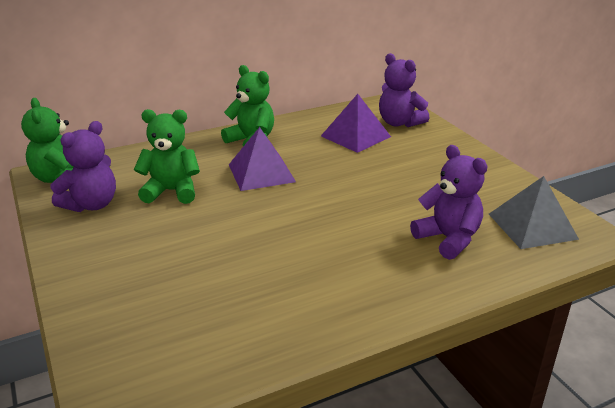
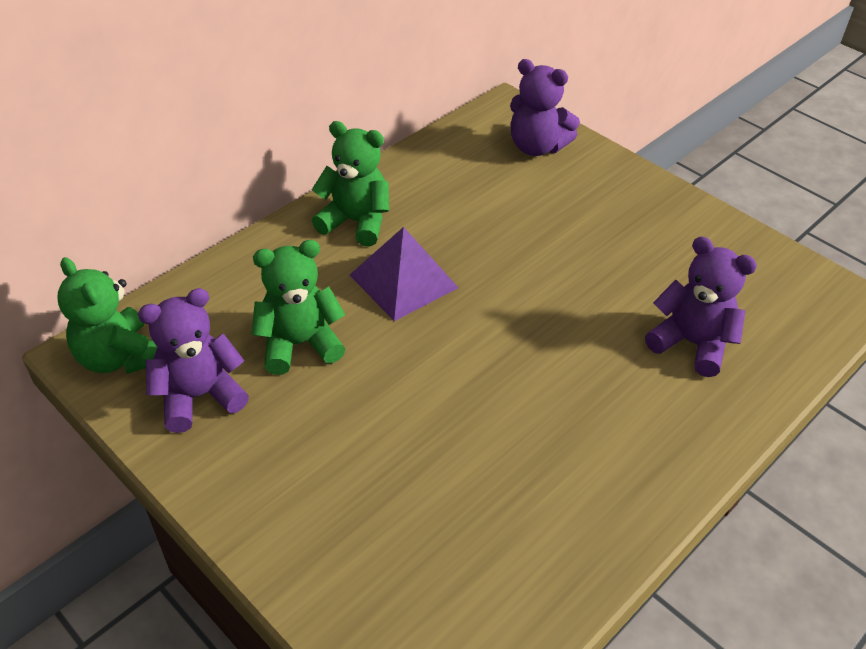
camera: 20 degrees left, 15 degrees up
(91, 205) = (199, 396): purple teddy bear -> purple teddy bear turned 135 degrees counterclockwise
(355, 136) = (492, 184): purple pyramid -> none
(532, 226) = (774, 298): grey pyramid -> none

